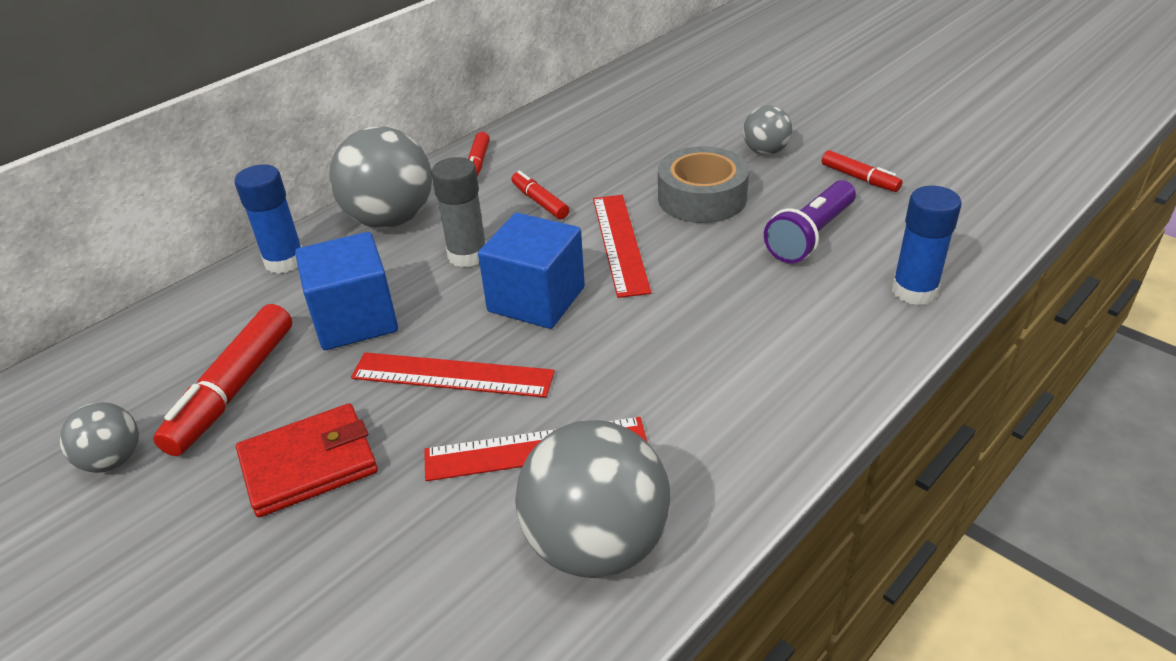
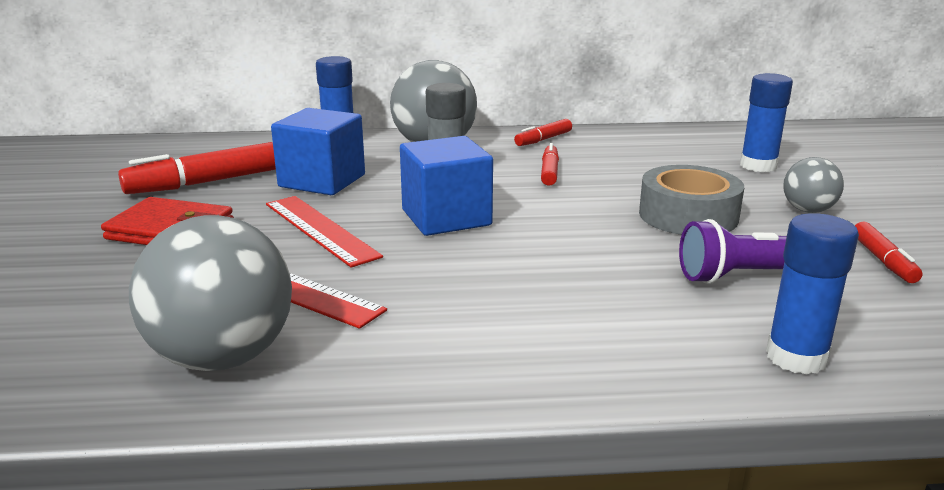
camera: 40 degrees right, 15 degrees down
(113, 460) = (104, 185): grey ball -> none
(620, 243) = (566, 214): red ruler -> none
(678, 118) = (758, 166): none -> blue glue stick

